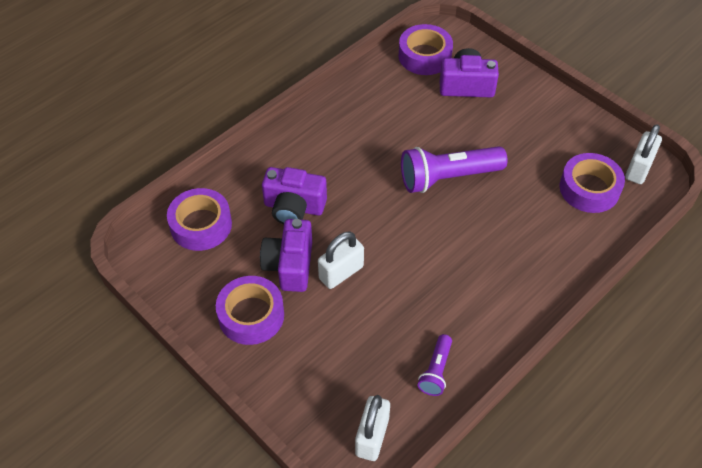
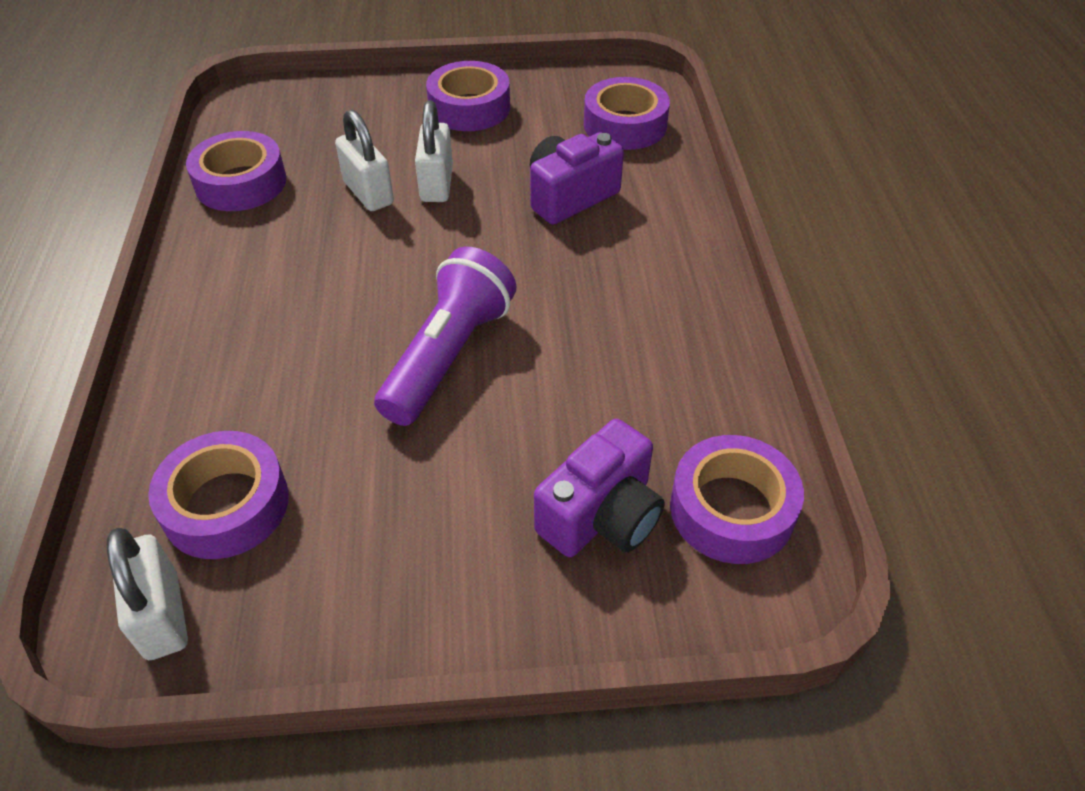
camera: 130 degrees right, 5 degrees down
(289, 265) = (494, 156): purple camera -> none
(372, 436) = (252, 114): white padlock -> white padlock (368, 193)
(436, 371) = (241, 183): purple flashlight -> purple tape

